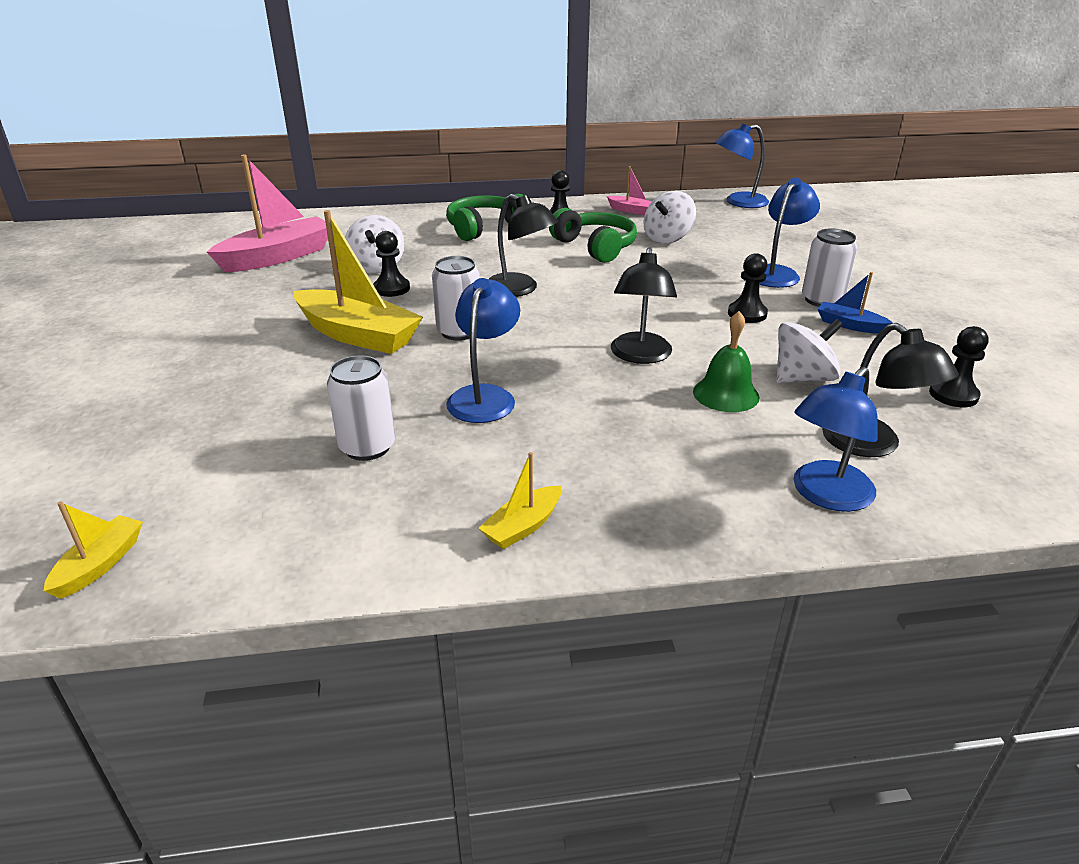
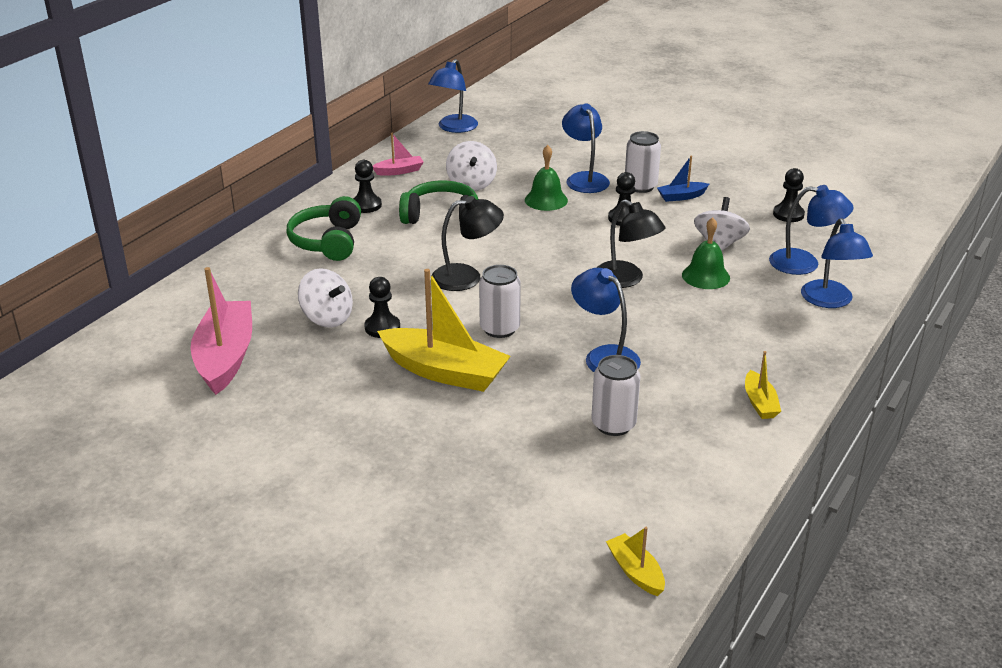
camera: 50 degrees left, 0 degrees up
(357, 335) = (444, 372): yellow boat -> yellow boat turned 45 degrees clockwise
(705, 272) = (546, 200): none -> green bell
(872, 445) = (804, 263): black lamp -> blue lamp

